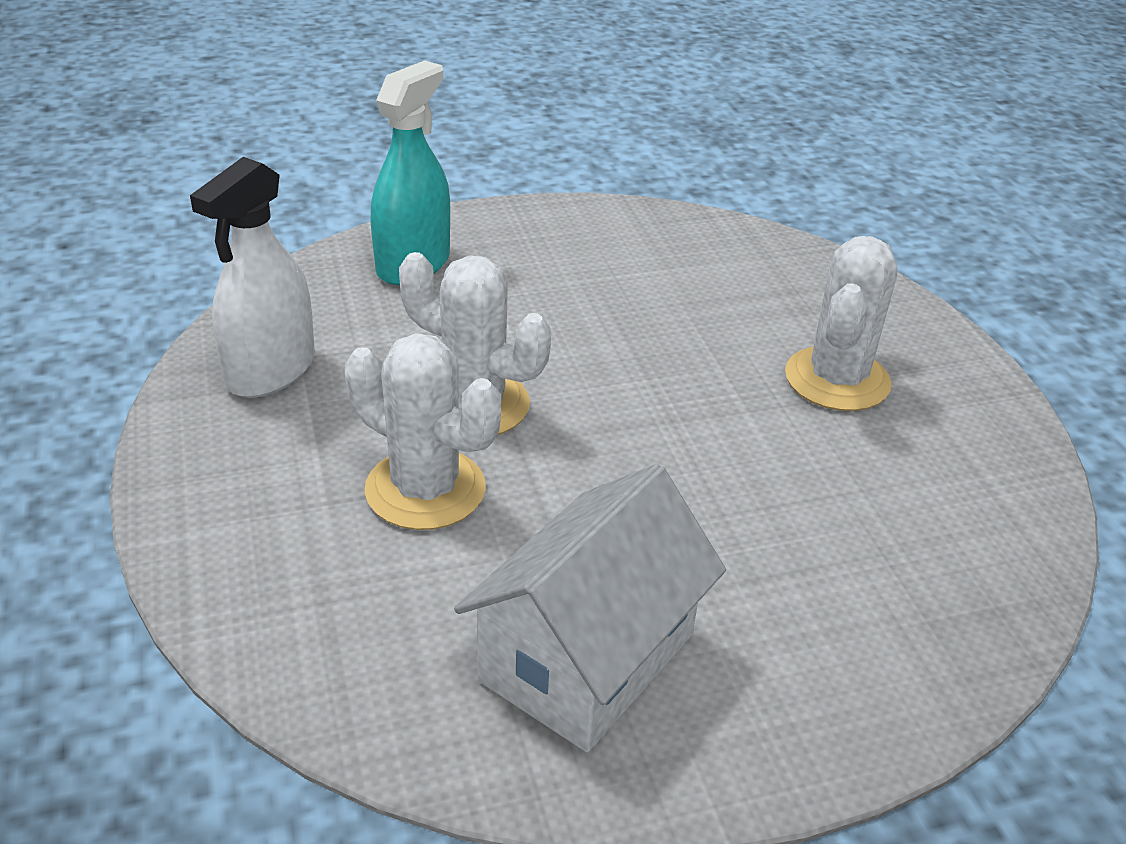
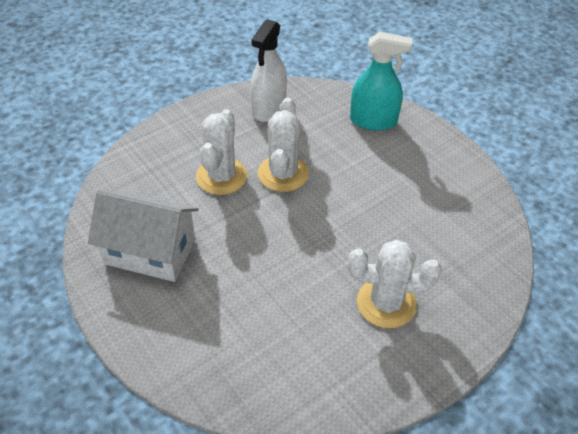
camera: 70 degrees right, 10 degrees up
(271, 371) = (269, 108): white spray bottle -> white spray bottle turned 75 degrees counterclockwise

